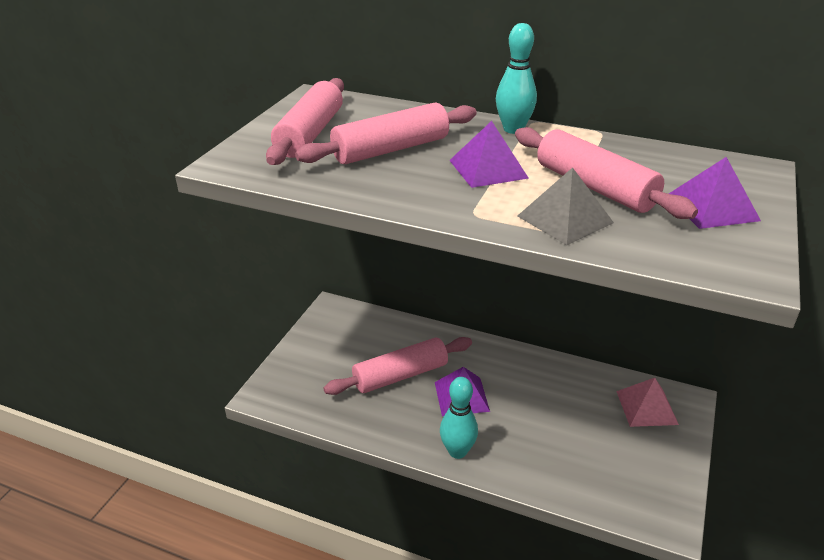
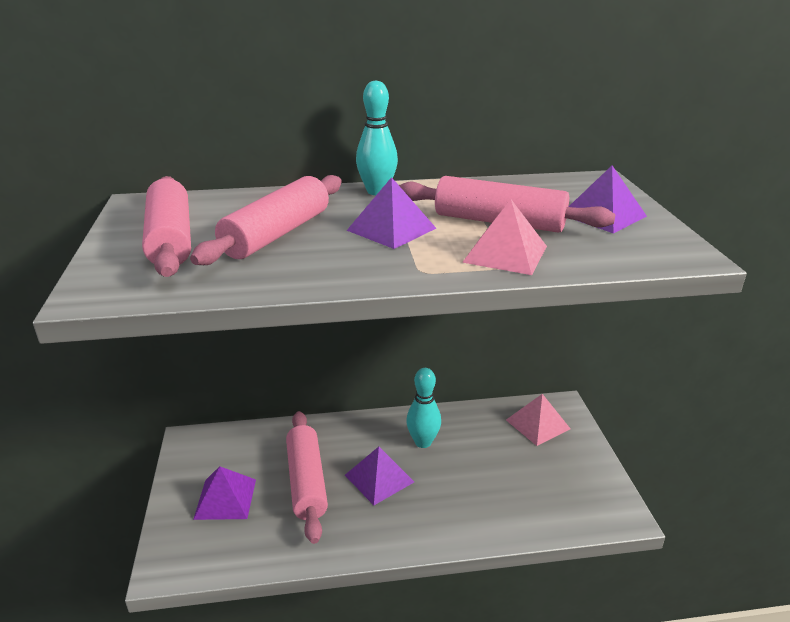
camera: 30 degrees left, 5 degrees down
(331, 363) = (225, 498): none -> purple pyramid
(400, 375) = (306, 482): pink rolling pin -> pink rolling pin turned 45 degrees counterclockwise
(457, 451) = (411, 533): turquoise bowling pin -> turquoise bowling pin (423, 442)
(565, 219) = (505, 254): grey pyramid -> pink pyramid

